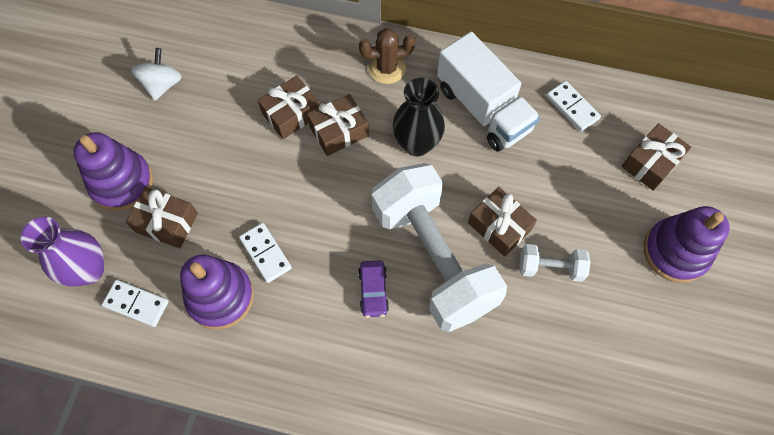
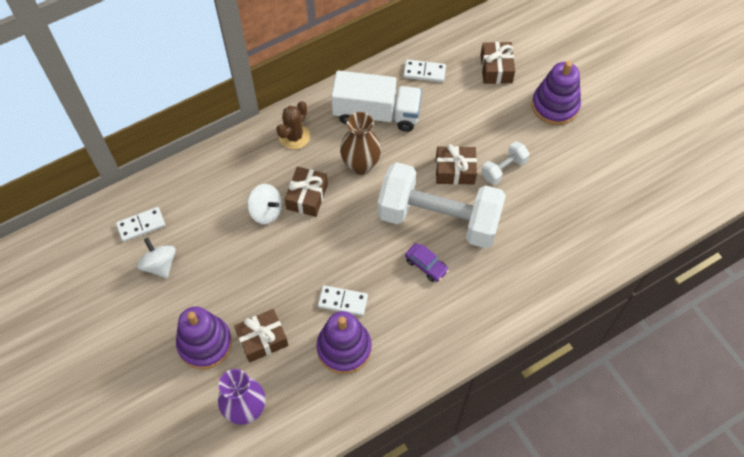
camera: 45 degrees left, 5 degrees down
(136, 304) = (299, 399): white domino -> white domino (141, 225)
(291, 114) = (266, 211): brown gift -> white spinning top
(416, 144) = (360, 165): black vase -> brown vase

